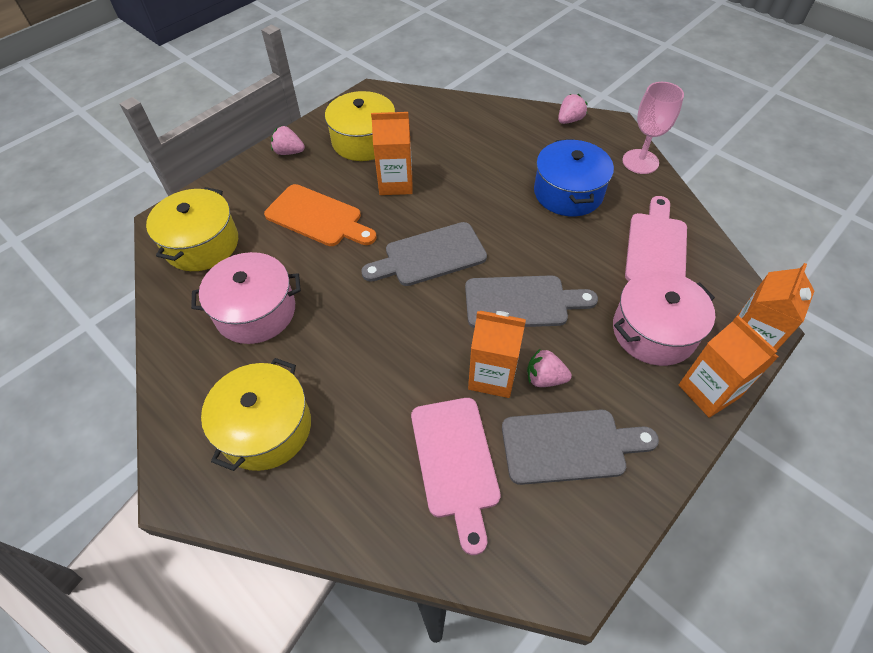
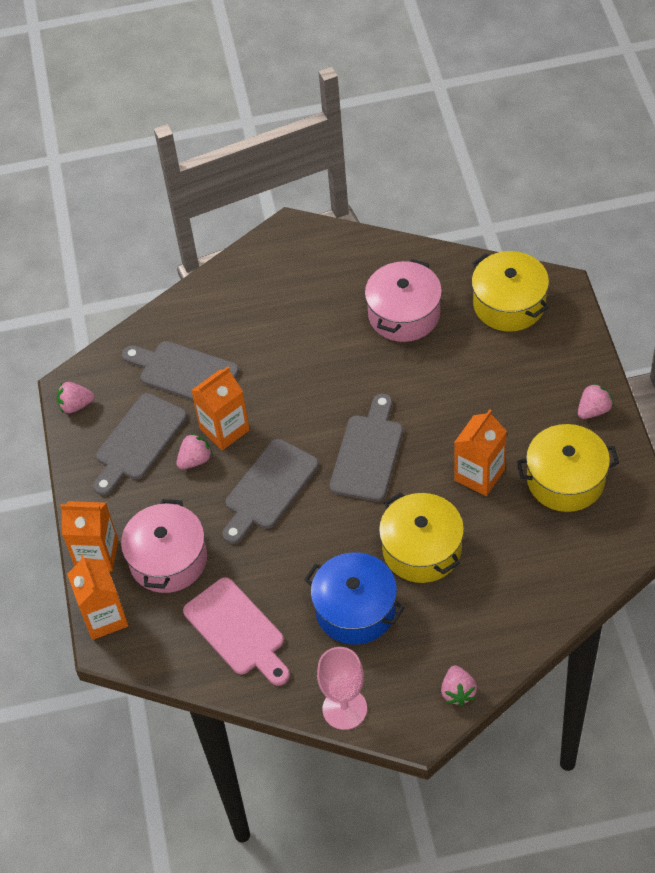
camera: 130 degrees right, 0 degrees up
(266, 428) = (296, 285): yellow pot -> yellow pot (422, 549)
(318, 217) = (479, 395): orange cutting board -> none
(455, 462) = (184, 373): pink cutting board -> grey cutting board
(585, 553) = (76, 405): none -> pink strawberry

